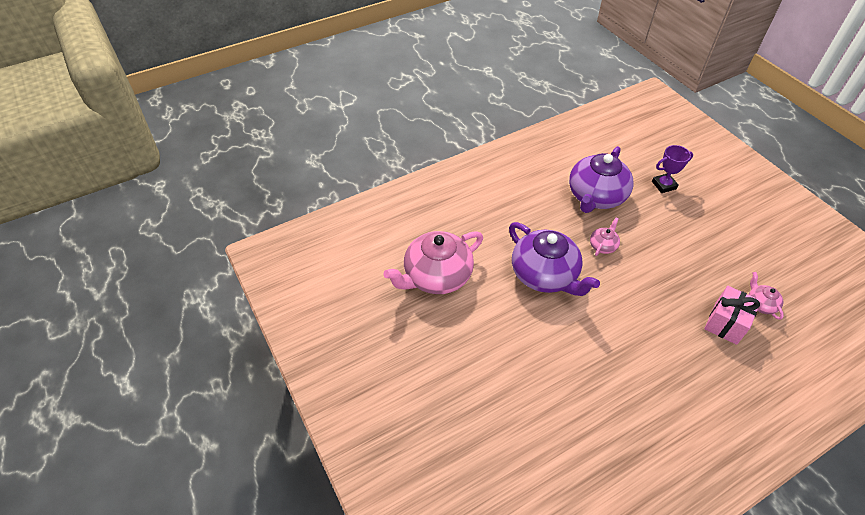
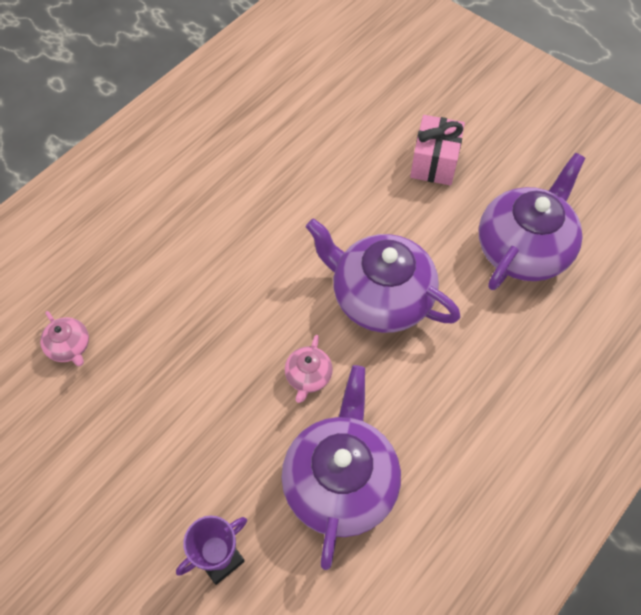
camera: 160 degrees right, 10 degrees up
(436, 276) = (523, 248): pink teapot -> purple teapot
(725, 323) = (122, 301): pink gift -> pink gift (434, 163)

